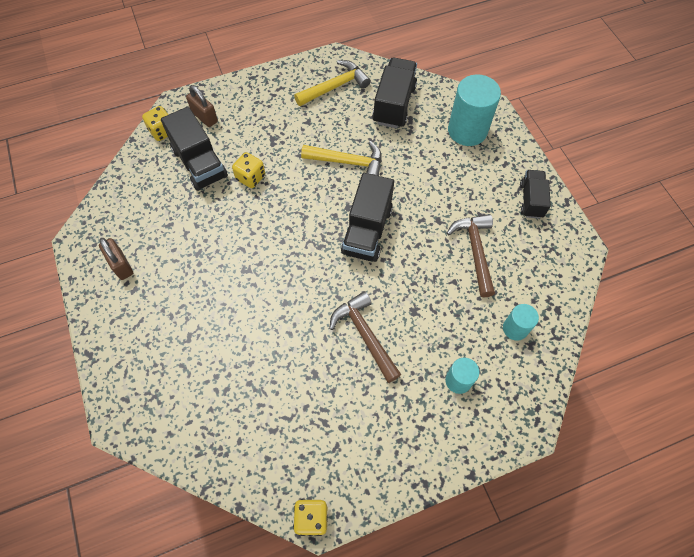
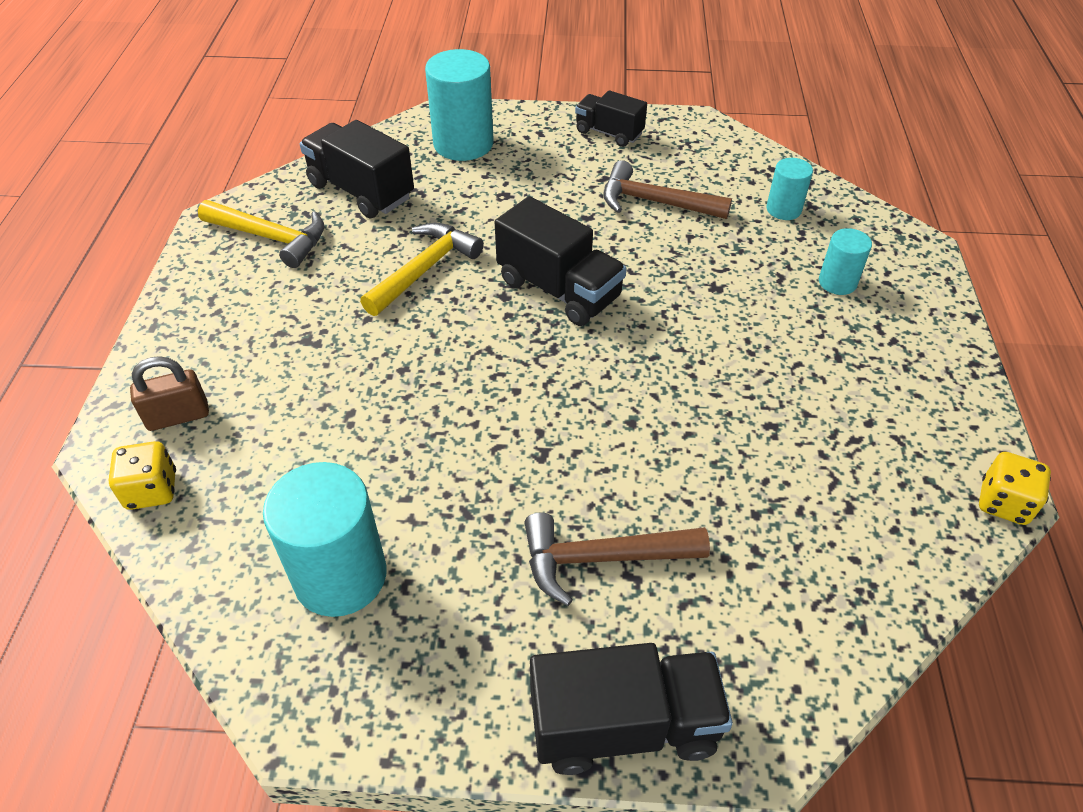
camera: 65 degrees left, 15 degrees down
(121, 265) = (416, 649): brown padlock -> none
(146, 220) = (340, 575): none -> turquoise cylinder
(200, 163) = (275, 453): black truck -> black truck (624, 725)
(250, 177) = (362, 392): yellow dice -> none
(335, 87) = (271, 238): yellow hammer -> yellow hammer turned 120 degrees clockwise
(365, 335) = (730, 348): brown hammer -> brown hammer (601, 558)

